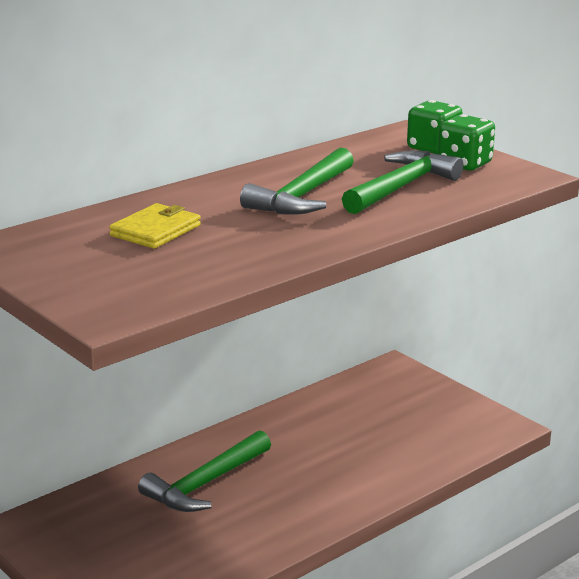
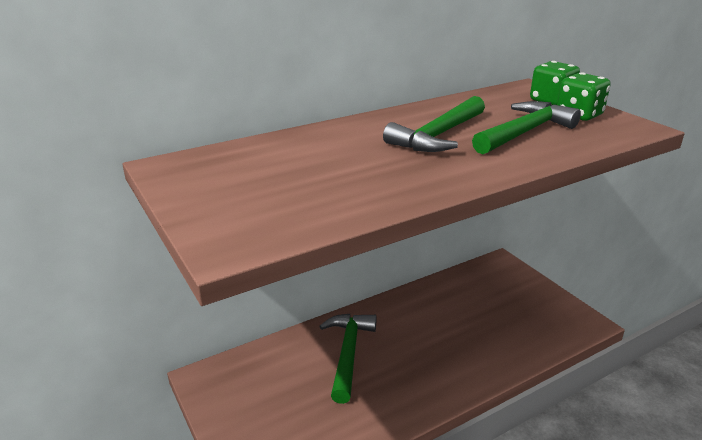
camera: 10 degrees right, 5 degrees up
(155, 230) = (305, 159): yellow wallet -> none
(205, 484) = (348, 353): green hammer -> green hammer turned 135 degrees clockwise

